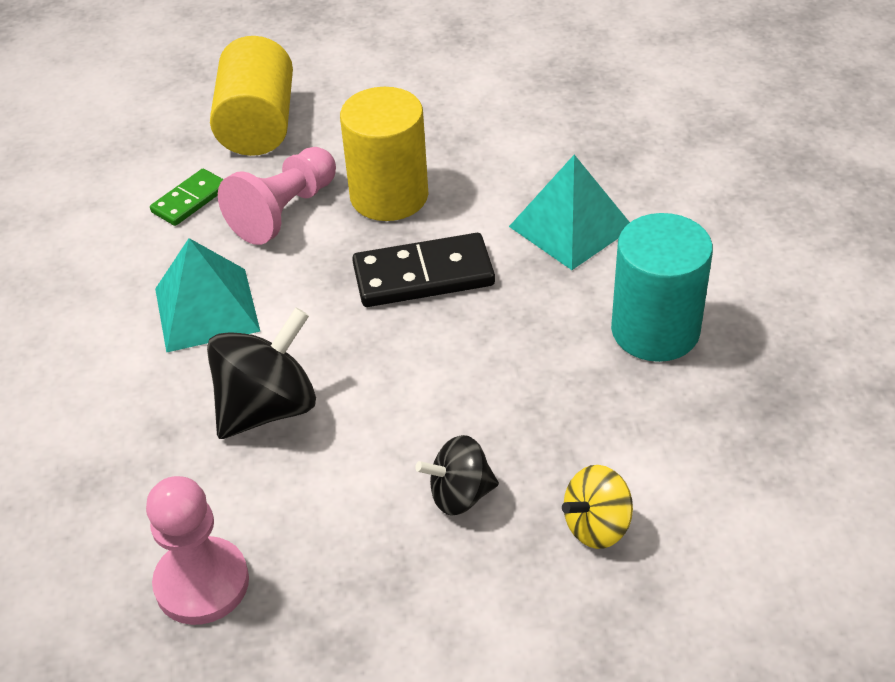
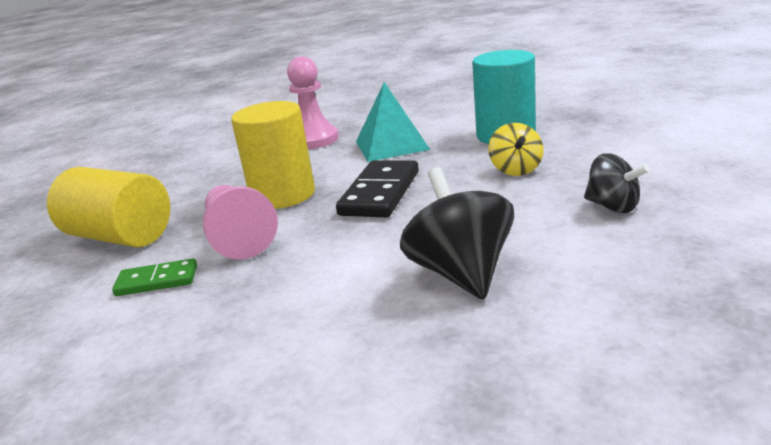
camera: 60 degrees left, 20 degrees down
(190, 200) = (157, 281): green domino -> green domino turned 75 degrees counterclockwise
(202, 583) = (665, 337): pink pawn -> pink pawn (314, 140)
(206, 309) = (307, 289): turquoise pyramid -> none
(460, 495) = (613, 207): black spinning top -> black spinning top turned 60 degrees counterclockwise
(596, 526) = (664, 169): yellow spinning top -> yellow spinning top (516, 170)

